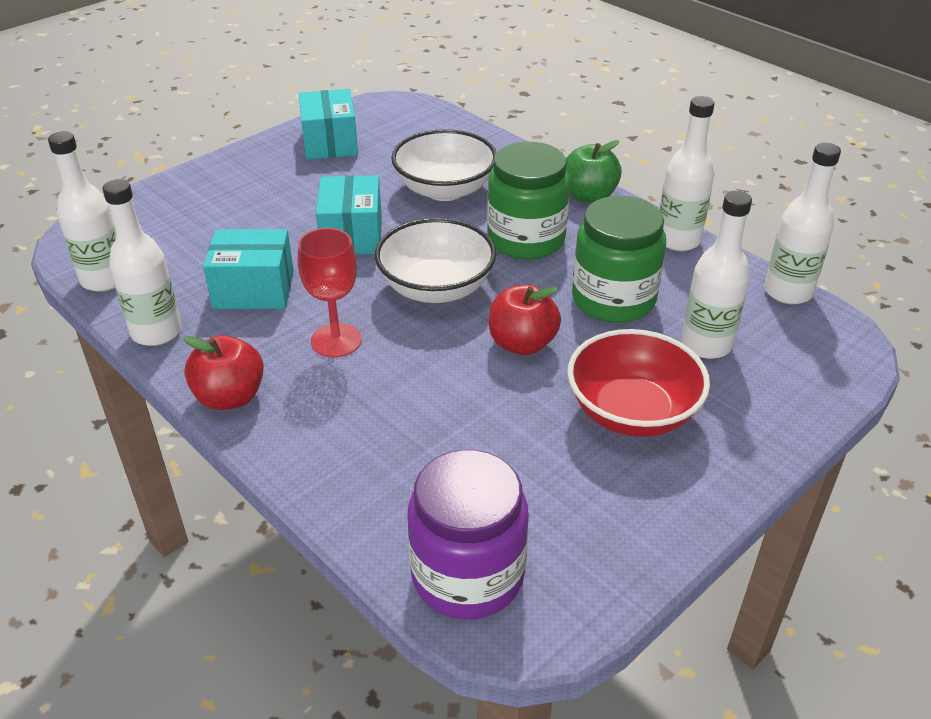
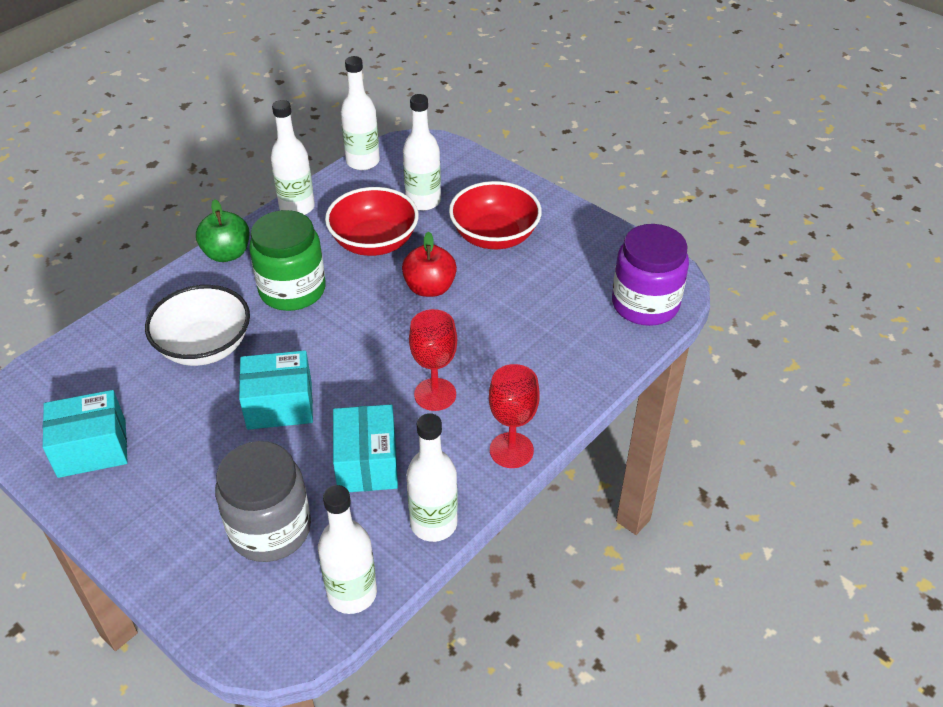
camera: 95 degrees left, 5 degrees up
(200, 233) = (270, 529): none -> grey jar
(230, 397) = (511, 450): red apple -> red goblet
(436, 288) = (361, 340): white bowl -> none
(613, 299) = (374, 242): green jar -> red bowl

